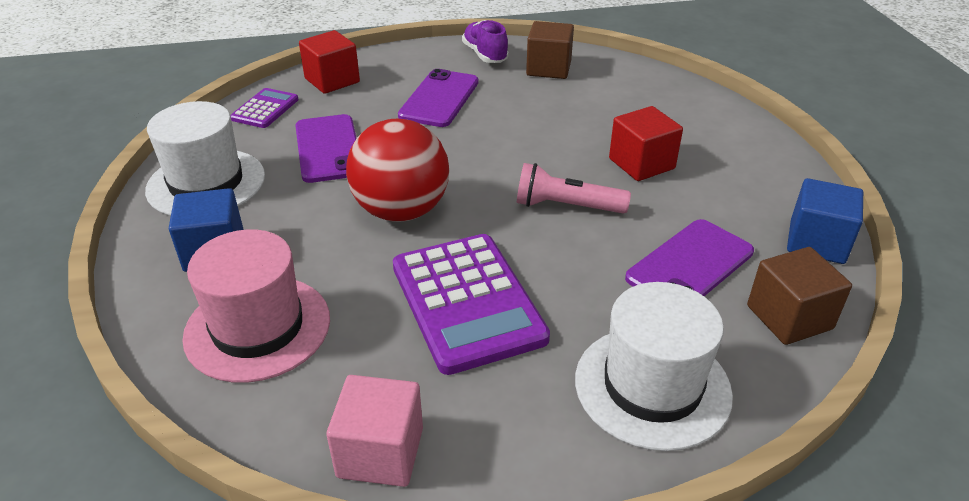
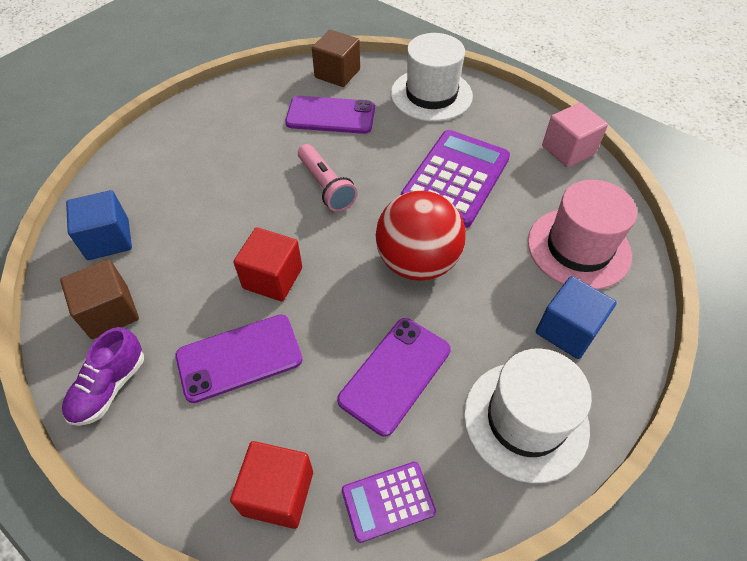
camera: 130 degrees left, 15 degrees up
(641, 164) = (239, 176): red cube -> red cube (272, 278)
(816, 242) = (262, 82): blue cube -> blue cube (108, 239)

